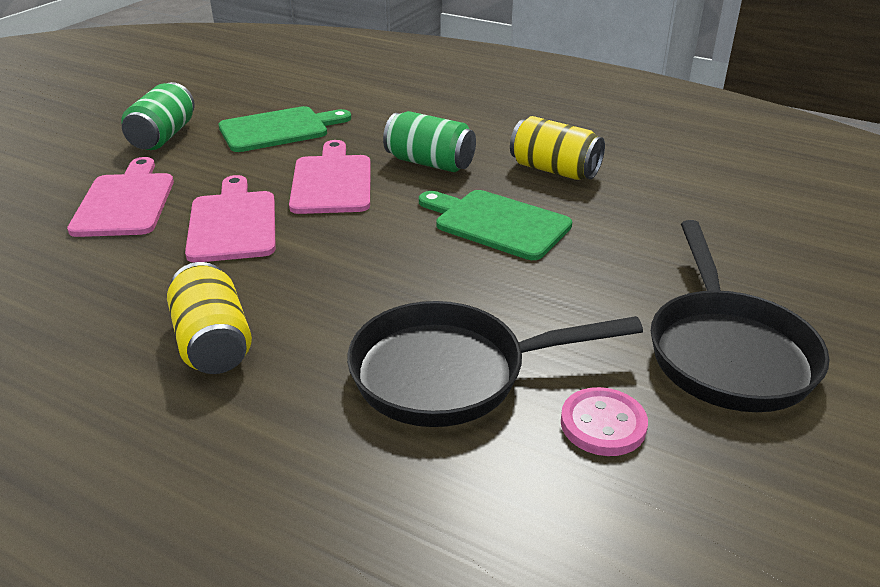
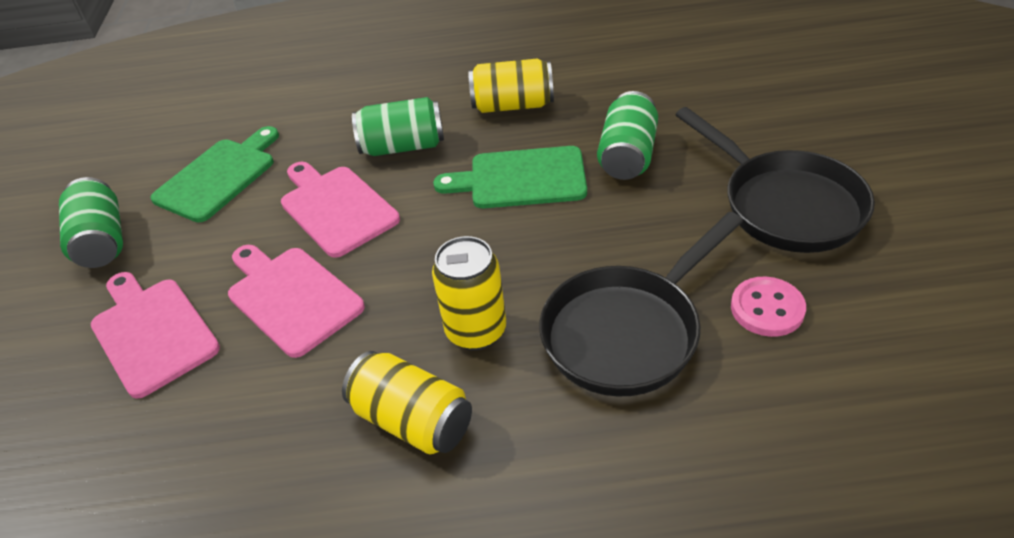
camera: 30 degrees left, 10 degrees up
(331, 309) = (476, 331): none -> yellow can
(613, 246) = (627, 155): none -> green can

